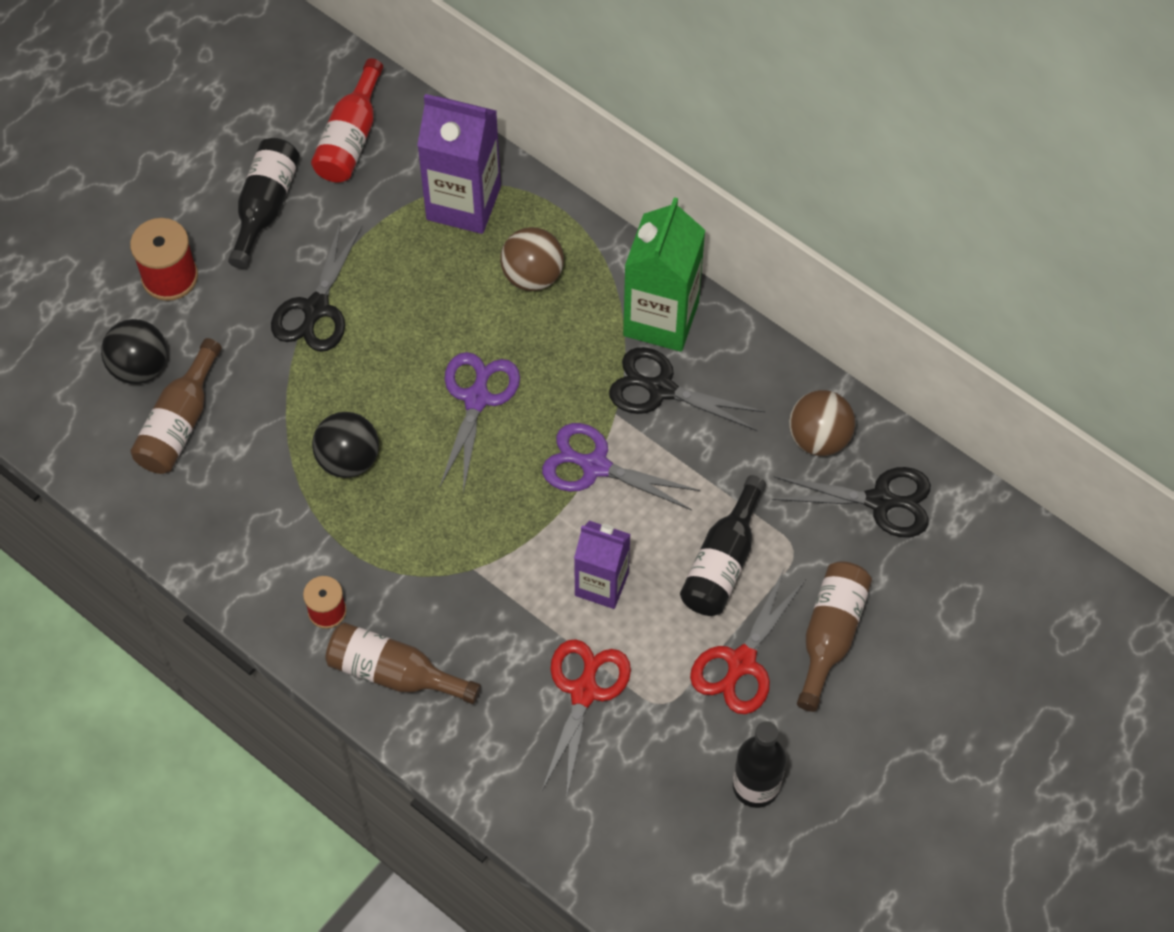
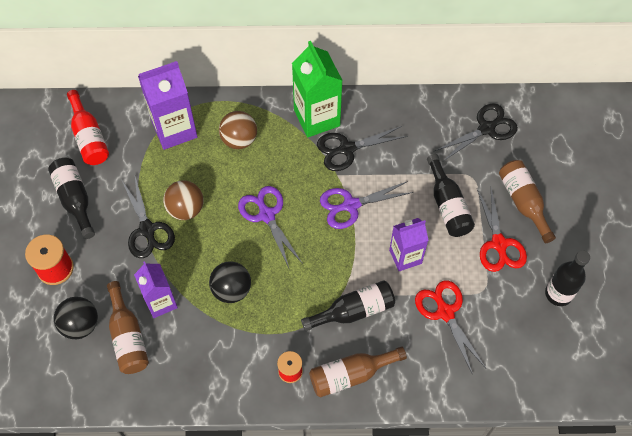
camera: 40 degrees left, 0 degrees up
(253, 410) = (161, 302): none -> purple carton
(471, 600) = (354, 311): none -> black bottle
(819, 438) = (435, 120): brown ball -> brown ball (186, 209)

